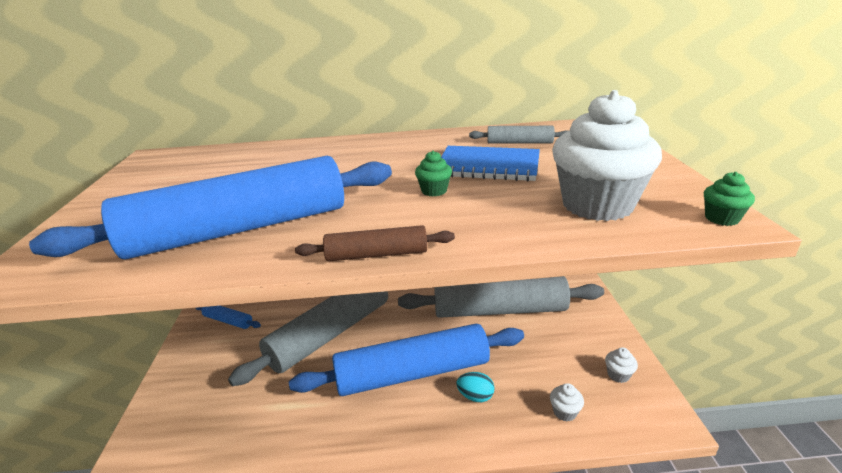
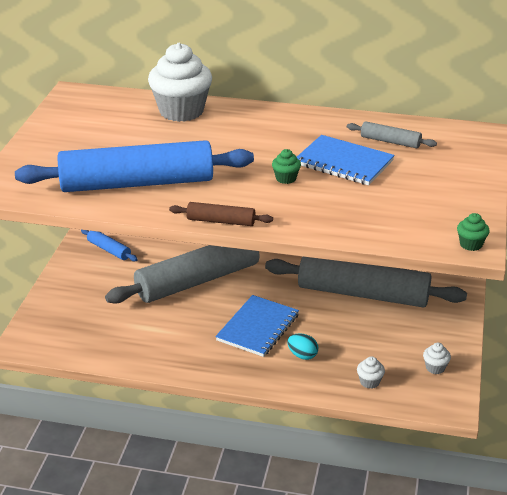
camera: 15 degrees right, 5 degrees up
(412, 373) = (258, 327): blue rolling pin -> blue notebook
(597, 205) = (395, 216): white cupcake -> white cupcake (181, 111)

